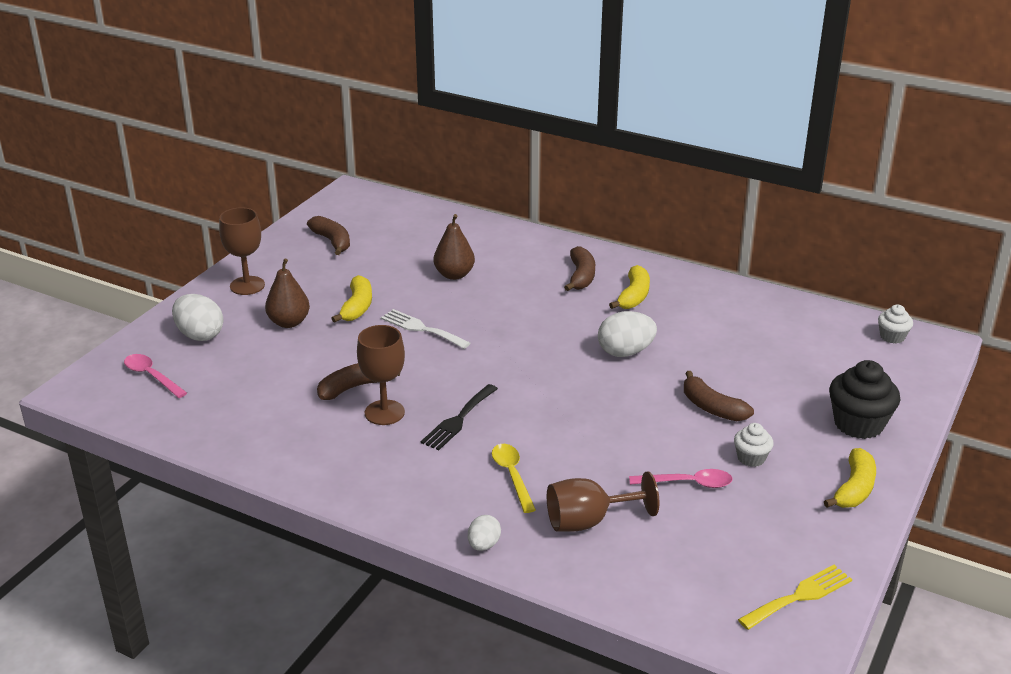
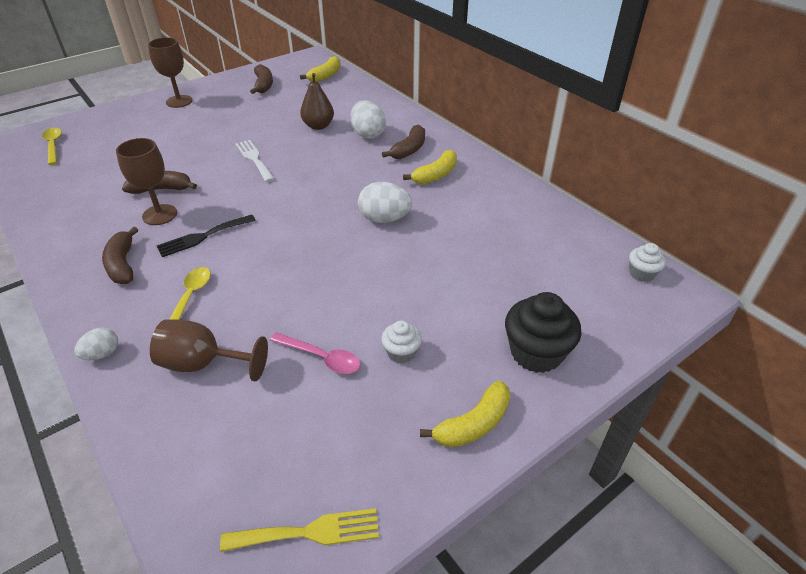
camera: 25 degrees right, 10 degrees up
(152, 376) = (53, 146): pink spoon -> yellow spoon
(200, 335) = (113, 126): white egg -> white egg (368, 134)
(289, 322) = (175, 132): brown pear -> none
(357, 307) = (229, 132): yellow banana -> yellow banana (325, 76)
(712, 408) = (411, 291): brown banana -> brown banana (123, 264)

